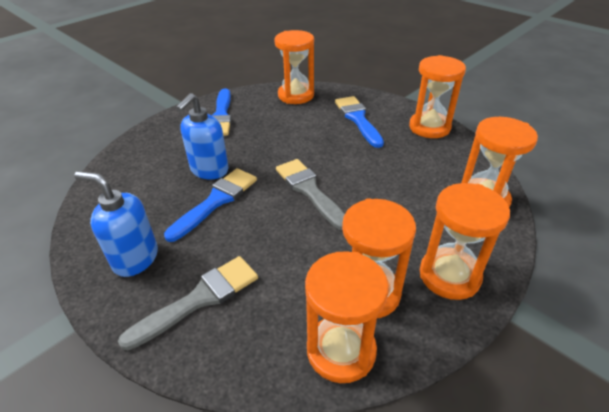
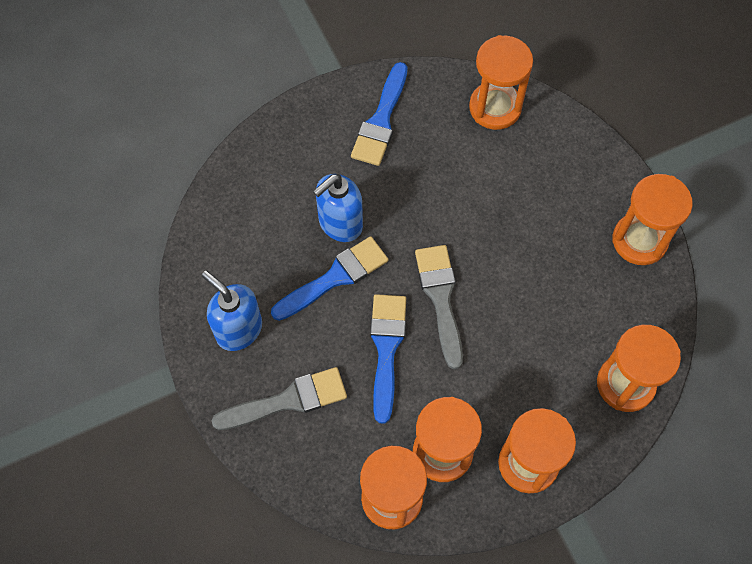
camera: 20 degrees right, 25 degrees up
(358, 119) = (555, 190): blue brush -> blue brush (386, 349)

